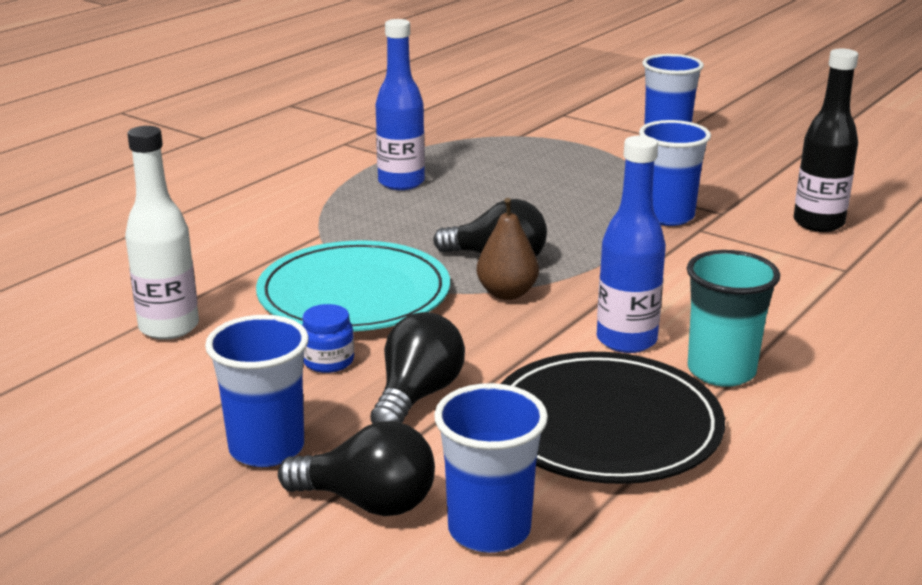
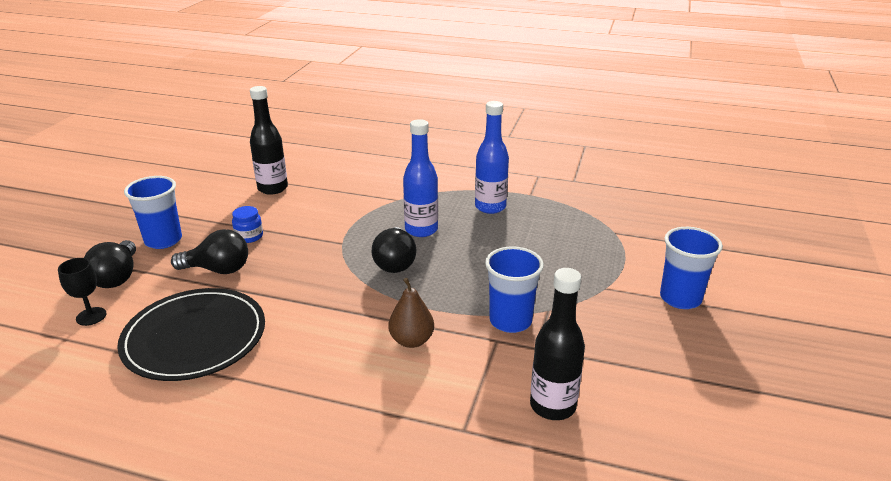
camera: 70 degrees right, 5 degrees up
(169, 327) = (272, 188): white bottle -> black bottle
(354, 294) = (327, 226): turquoise plate -> none
(489, 530) = (91, 316): blue cup -> black goblet
(507, 293) = (349, 274): brown pear -> brown pear (411, 340)
(626, 340) = (301, 330): blue bottle -> blue bottle (421, 230)
(721, 371) = (269, 377): turquoise cup -> none

